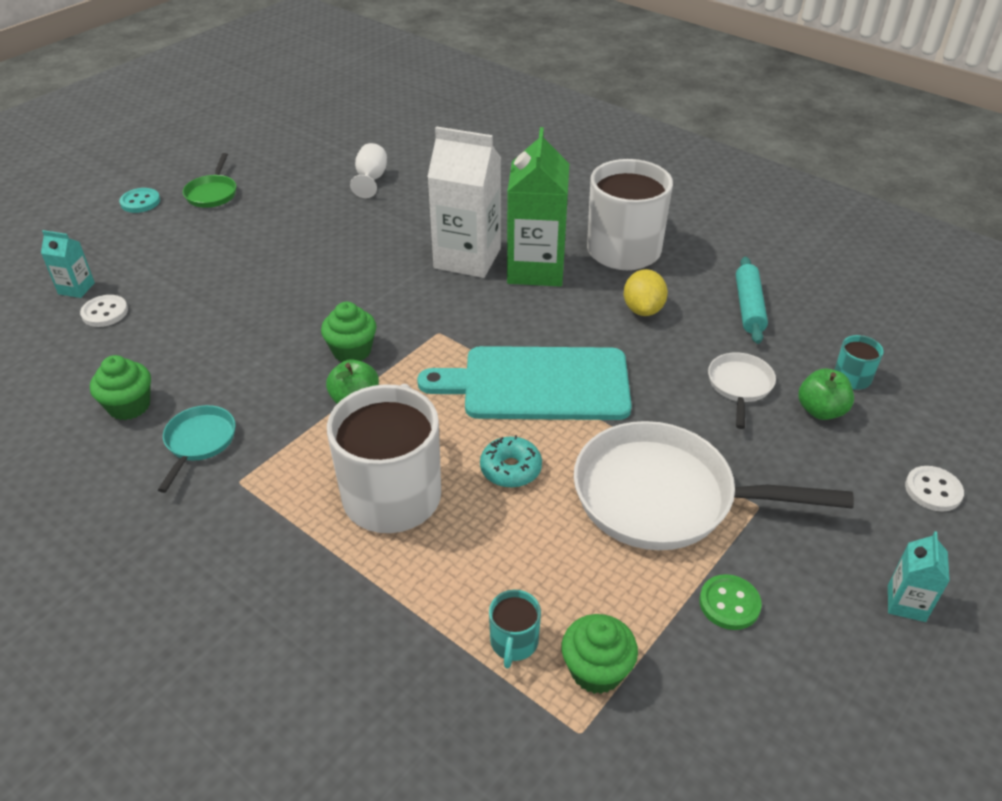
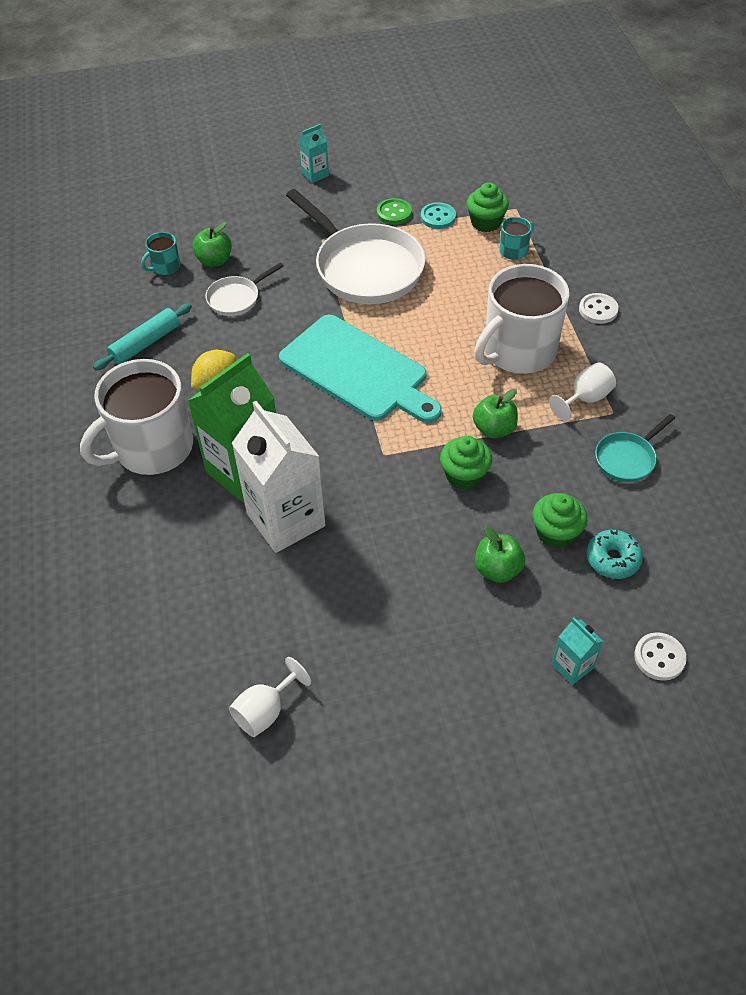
camera: 140 degrees left, 10 degrees up
(76, 288) = (679, 717): turquoise carton -> turquoise carton (572, 666)
(129, 406) = (670, 523): green cupcake -> green cupcake (555, 533)
(140, 202) = (555, 857): turquoise button -> turquoise button (438, 217)
(212, 193) = (459, 814): green pan -> none
(271, 305) = (497, 569): none -> green apple
(279, 480) = (585, 399): none -> white goblet
(510, 469) = (433, 327): turquoise donut -> turquoise donut (612, 559)
(933, 490) = (226, 200): white button -> white button (598, 310)

